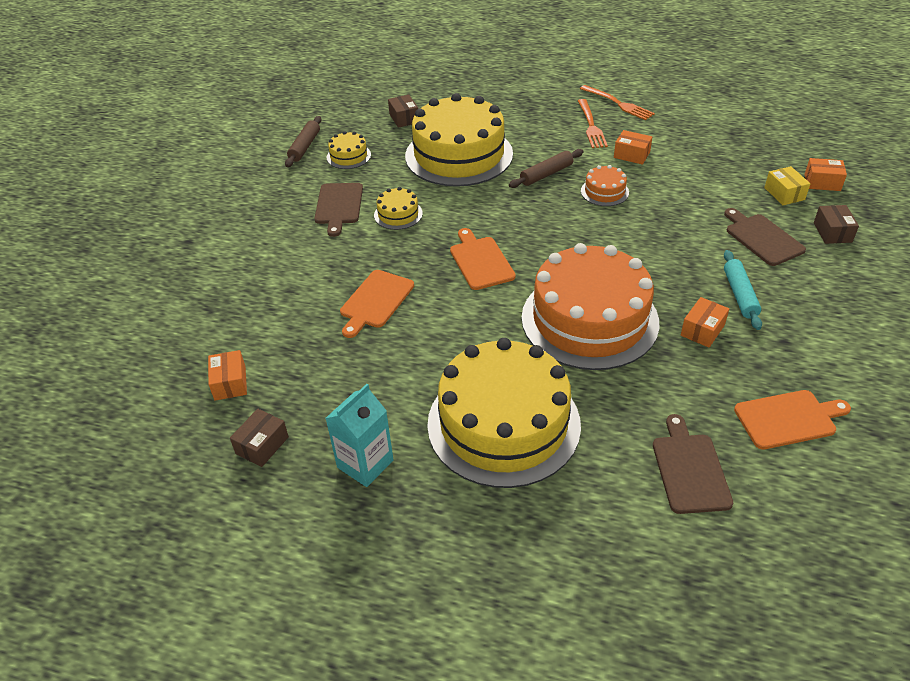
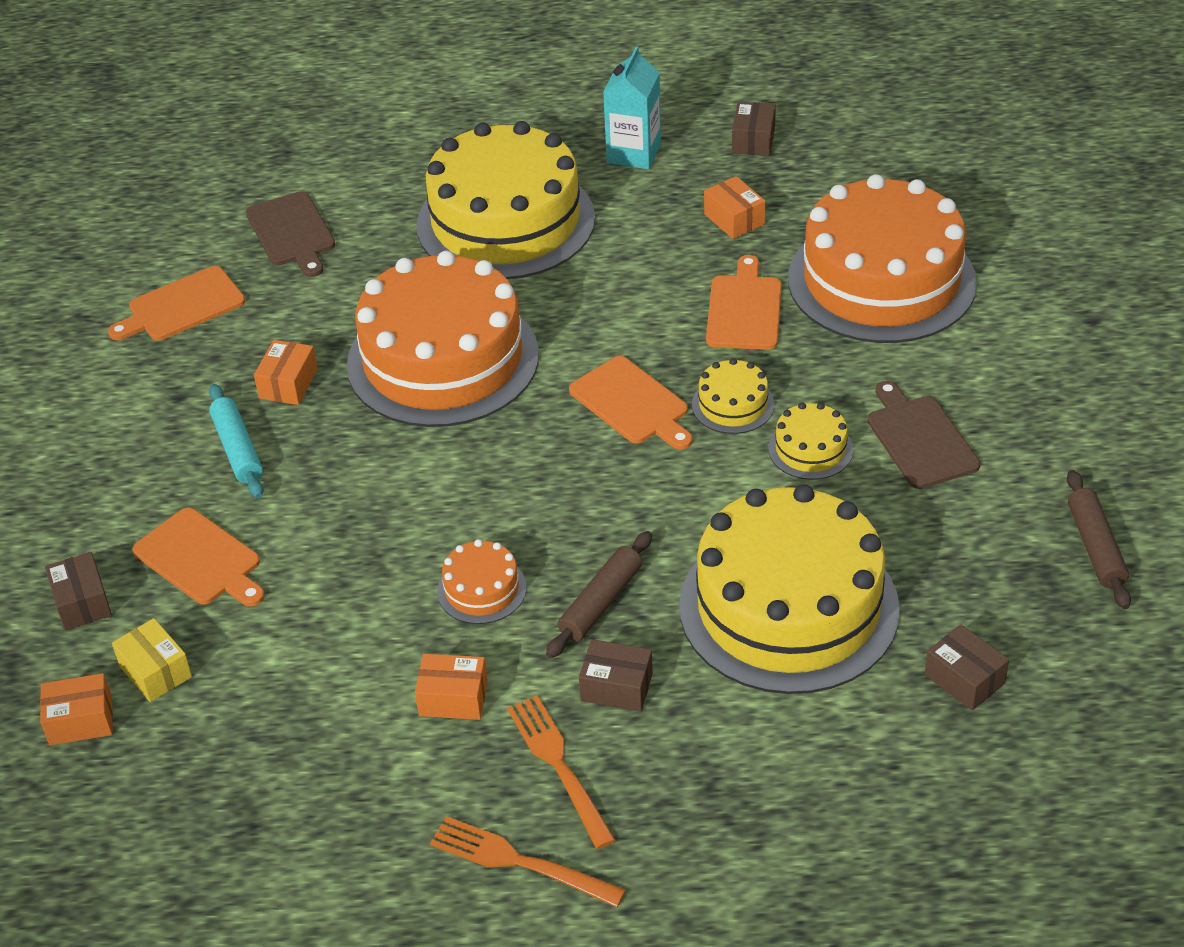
camera: 160 degrees right, 0 degrees up
(230, 383) = (843, 180): orange box -> orange box (734, 219)
(277, 297) = (881, 280): none -> orange cake
(348, 156) = (993, 547): yellow cake -> yellow cake (733, 404)
(554, 144) = (616, 687): none -> brown box
(762, 238) = (201, 559): brown cutting board -> orange cutting board

